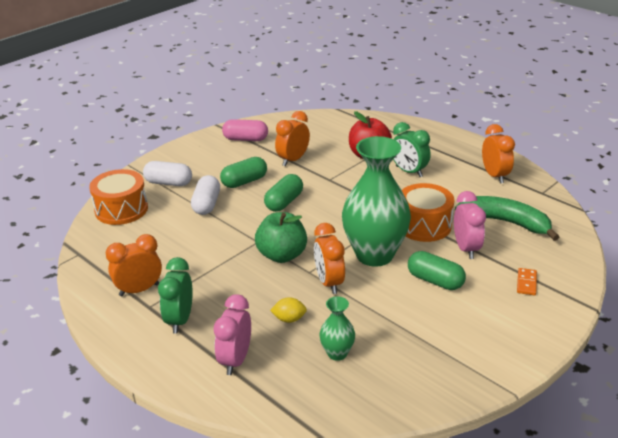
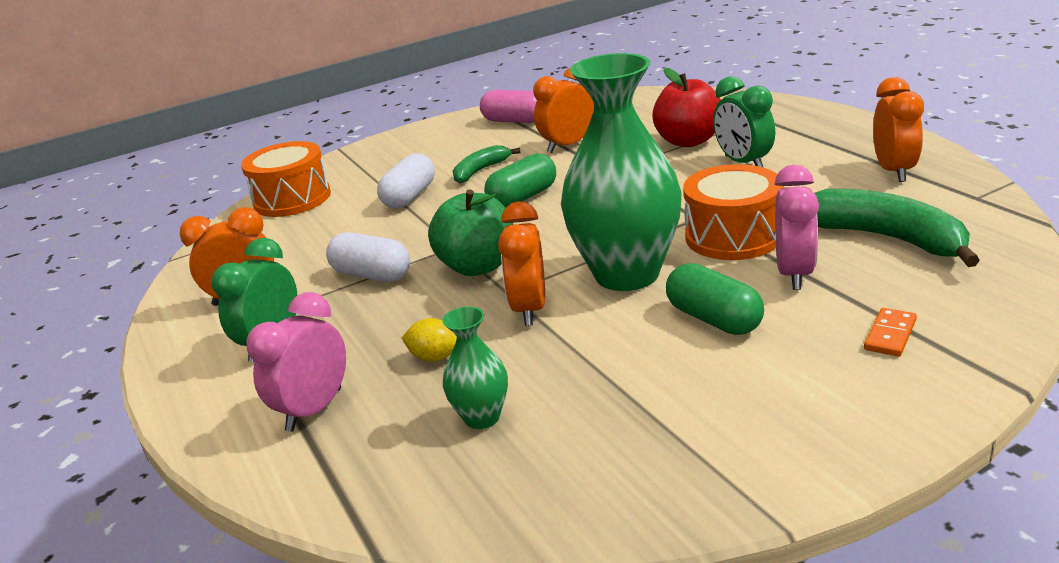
camera: 20 degrees right, 5 degrees down
(168, 183) = (375, 170): white capsule -> white capsule (372, 275)
(244, 182) = (480, 171): green capsule -> green banana

